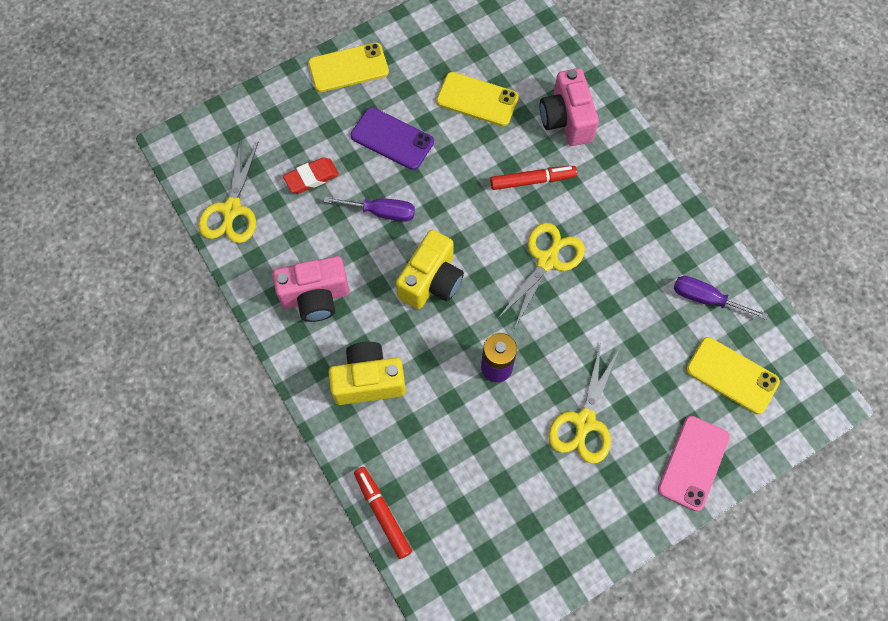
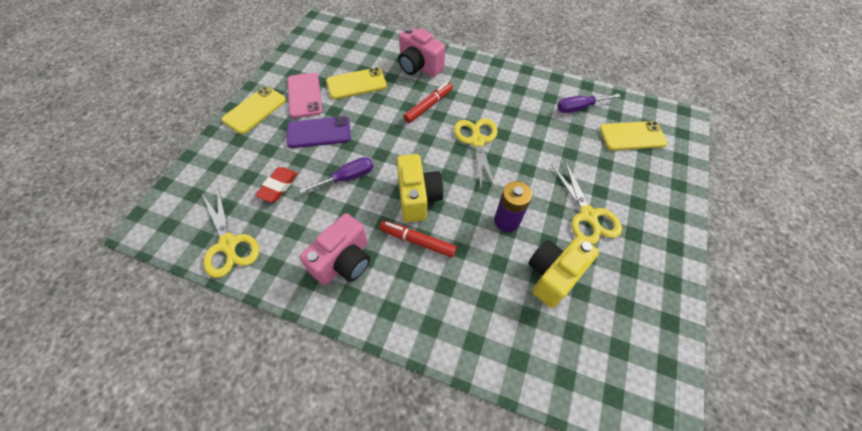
camera: 40 degrees left, 10 degrees down
(368, 381) = (431, 291): yellow camera -> yellow camera (553, 275)
(382, 513) = (526, 382): red marker -> red marker (417, 241)
(693, 463) = (665, 195): pink phone -> pink phone (304, 95)

